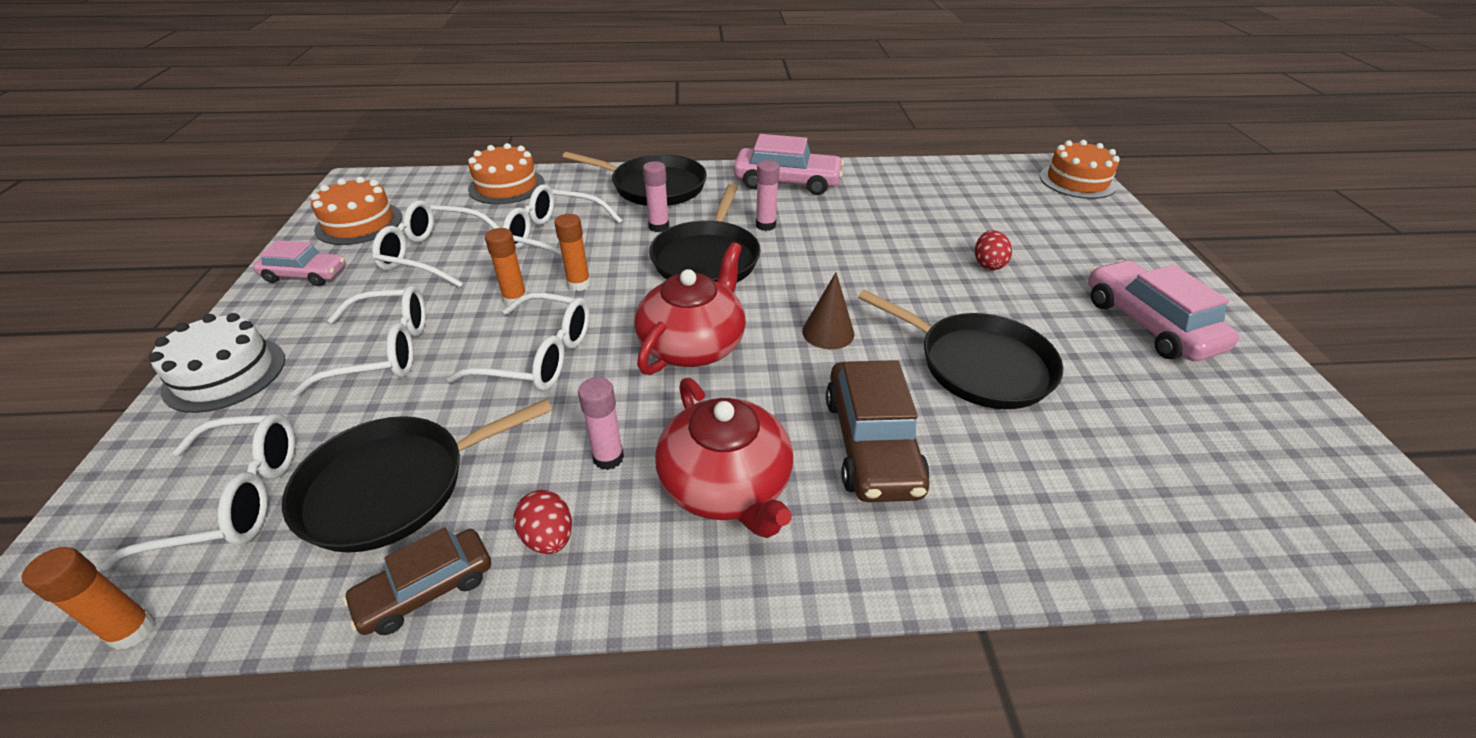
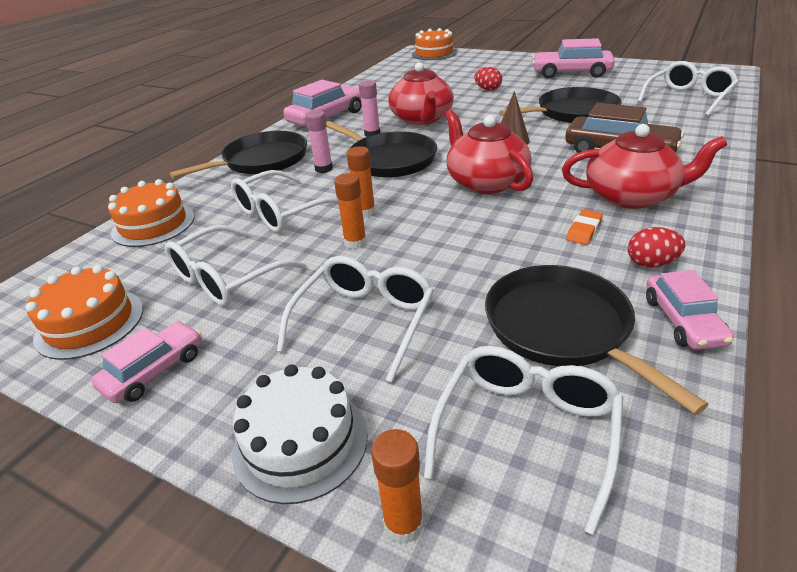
camera: 55 degrees left, 5 degrees down
(132, 631) = (683, 505): orange glue stick -> orange glue stick (403, 524)
(394, 486) = (562, 328): black pan -> black pan turned 150 degrees clockwise
(426, 589) = (683, 321): brown car -> pink car
(539, 356) = (446, 241): white glasses -> white glasses (688, 98)
(608, 458) = (584, 230): pink glue stick -> orange eraser
(837, 244) = (422, 119): none -> red teapot

